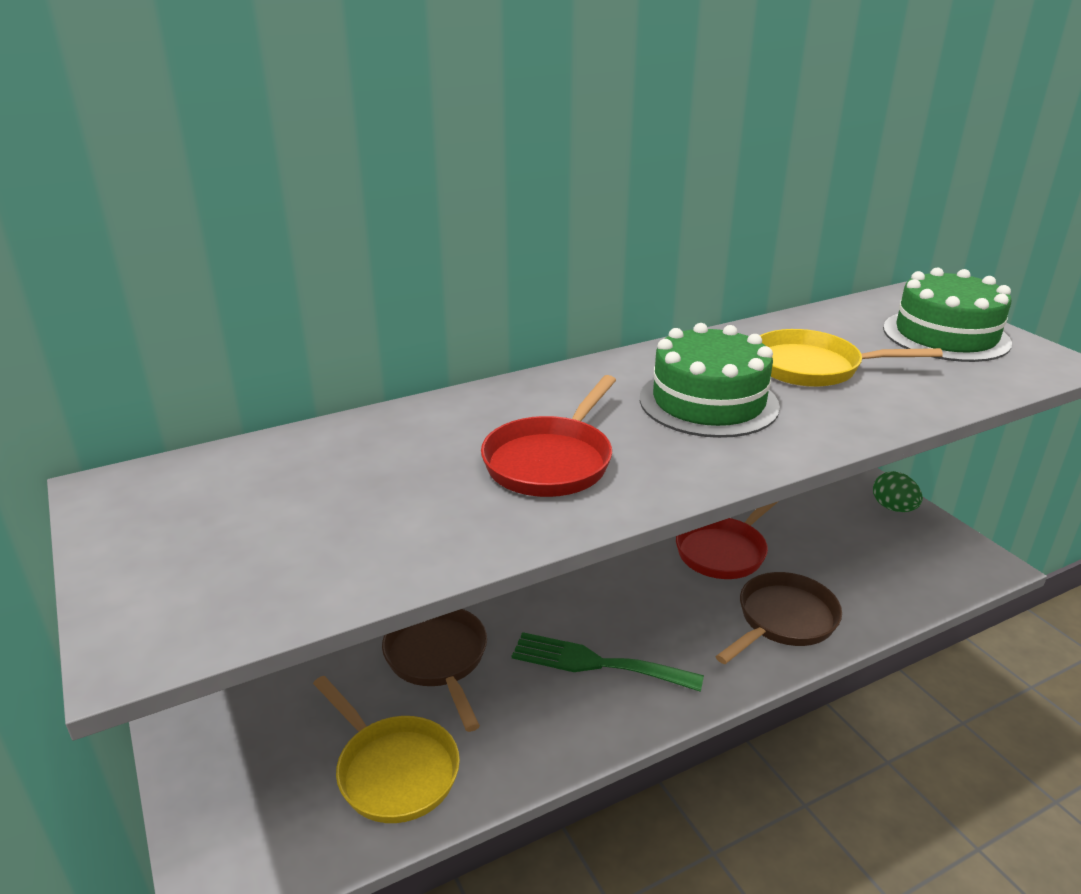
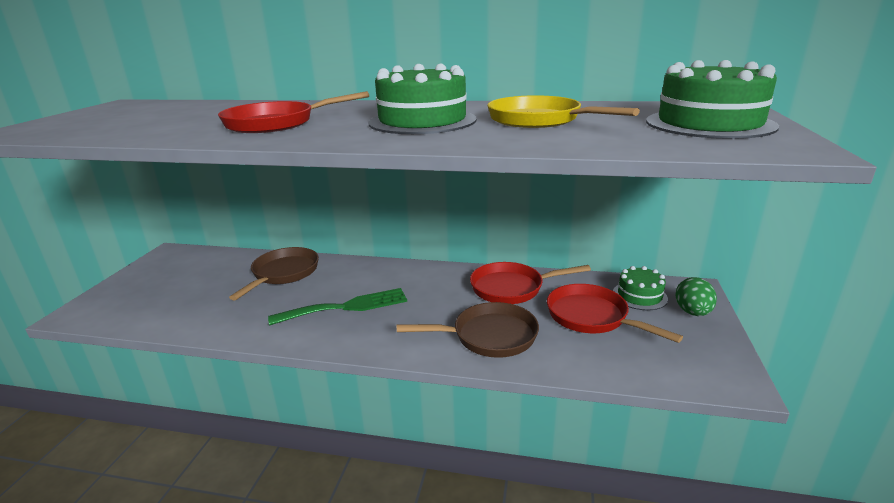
camera: 40 degrees right, 5 degrees down
(393, 770) = (194, 305): yellow pan -> none
(596, 663) = (346, 307): green fork -> green fork turned 105 degrees clockwise
(832, 552) = (591, 317): none -> red pan
(836, 508) = (639, 296): none -> green cake

